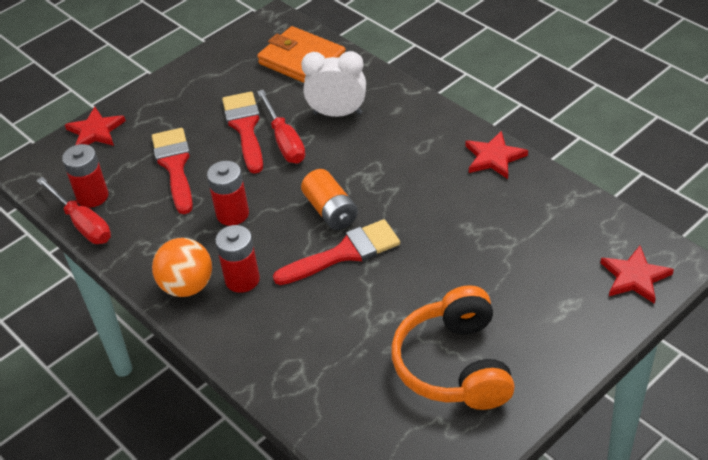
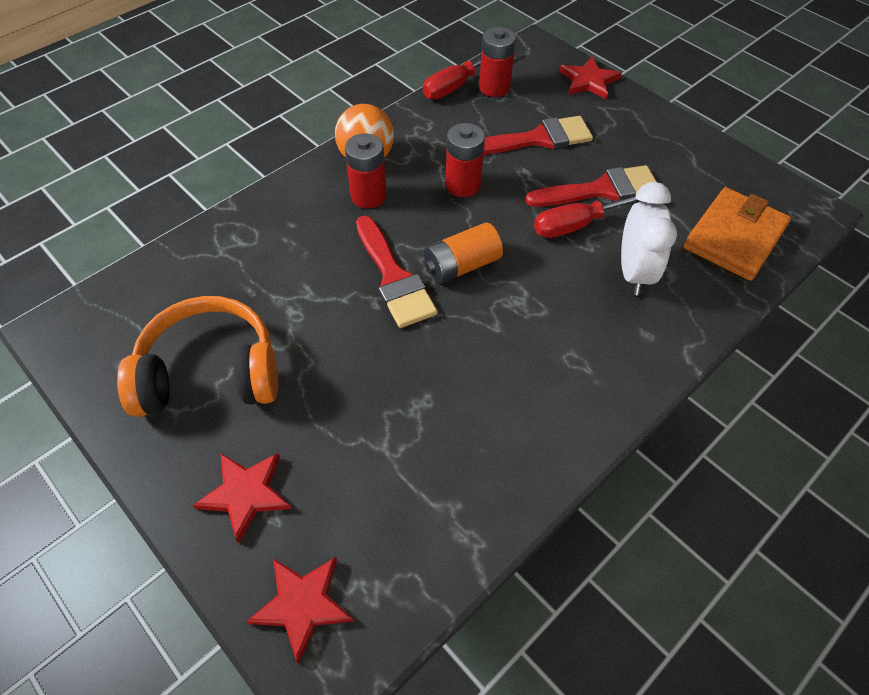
camera: 85 degrees right, 10 degrees up
(494, 157) = (554, 443): red star -> red star (245, 494)

